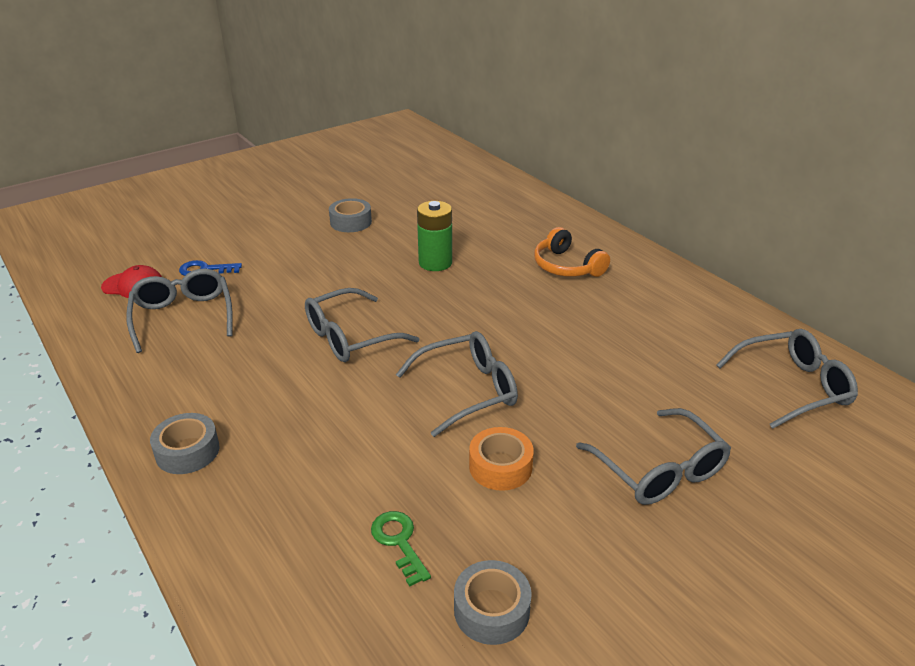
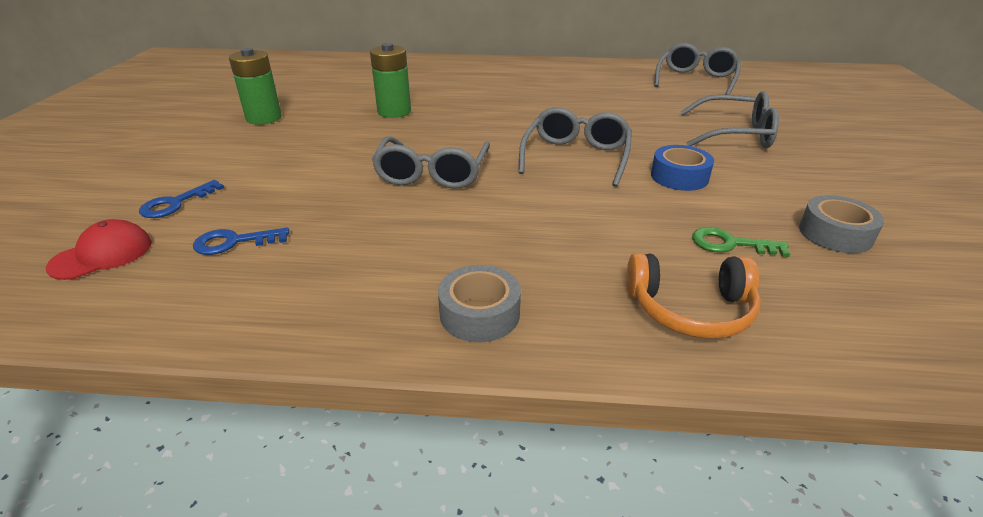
camera: 50 degrees left, 0 degrees up
(183, 316) = (234, 242): grey glasses -> blue key
(351, 222) = (264, 118): grey tape -> green battery
(500, 466) = (679, 177): orange tape -> blue tape
(567, 266) = (483, 81): orange headphones -> orange headphones (690, 309)

